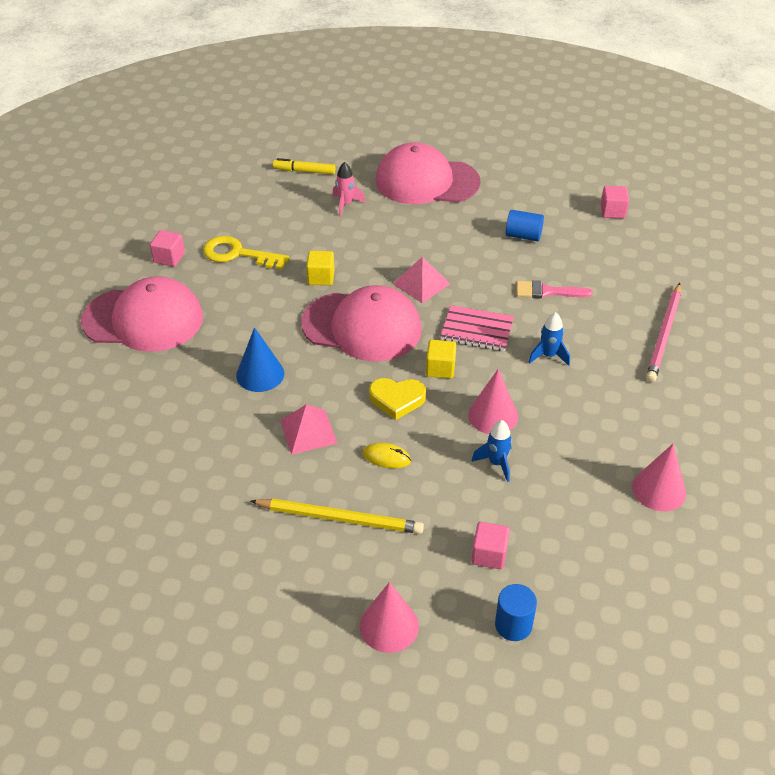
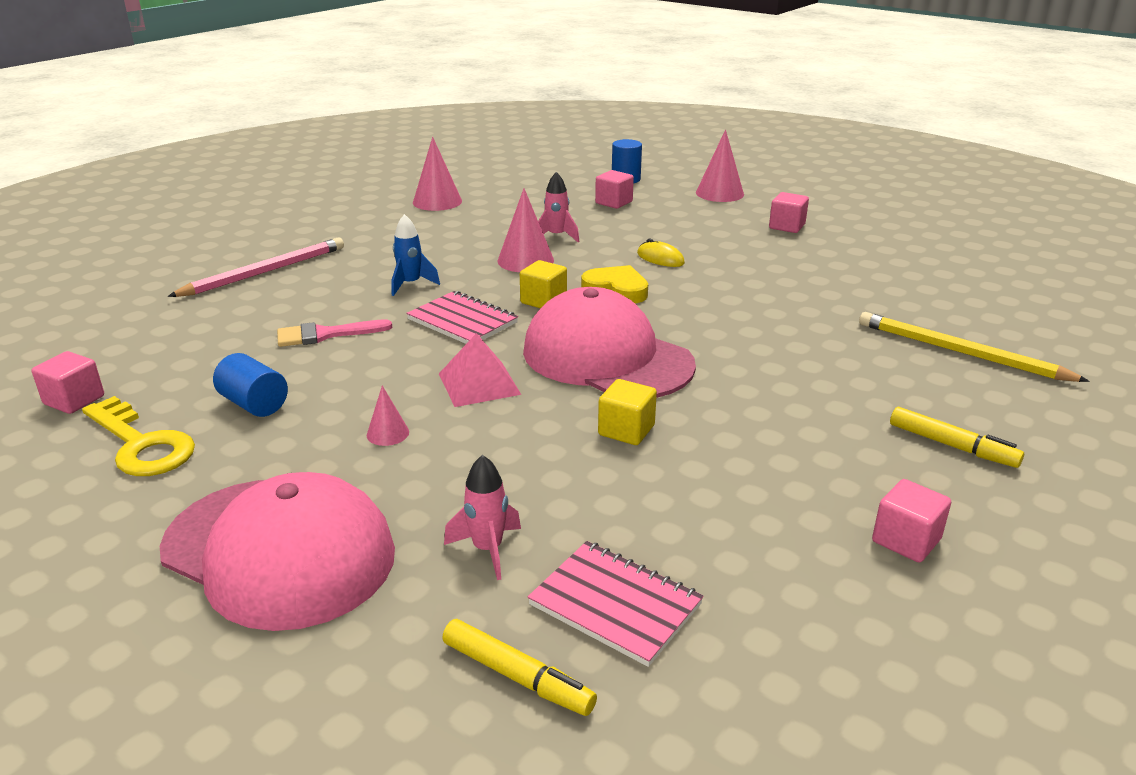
camera: 155 degrees left, 15 degrees down
(143, 319) = (952, 446): pink cap -> yellow marker
(238, 254) = (760, 509): yellow key -> yellow key (142, 444)
(260, 374) = (774, 343): blue cone -> none
(283, 200) = (615, 604): none -> pink notebook
(292, 564) = (787, 226): none -> pink cube
(308, 431) = (734, 289): pink pyramid -> none
(340, 518) = (730, 238): yellow pencil -> yellow pencil (960, 352)
(439, 240) = (388, 433): none -> pink cone
(496, 463) = (556, 236): blue rocket -> pink rocket
(547, 291) = (326, 334): pink brush -> pink brush turned 135 degrees clockwise

